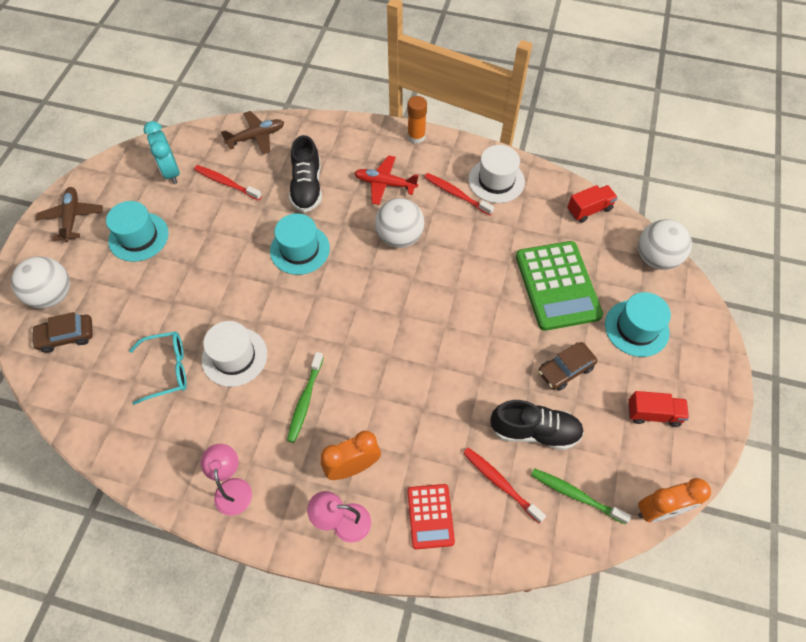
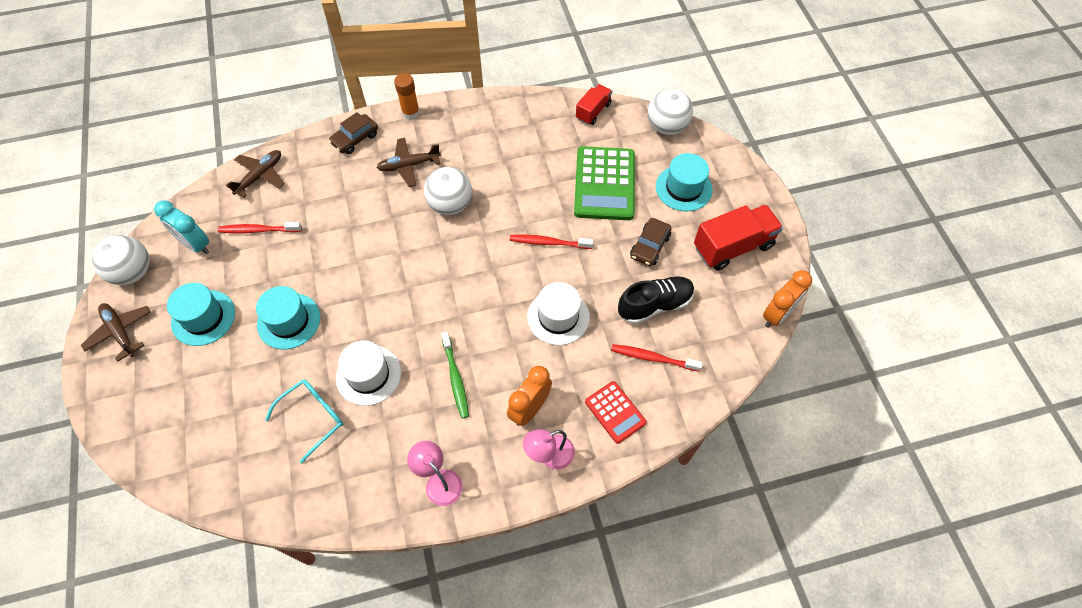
camera: 30 degrees left, 0 degrees up
(52, 295) = (151, 411): white ball -> white ball (133, 272)
(66, 336) = (192, 440): brown car -> brown car (355, 138)
(300, 249) = (368, 256): turquoise hat -> turquoise hat (289, 321)
(307, 187) = (339, 199): black shoe -> none
(385, 184) = (408, 165): red plane -> brown plane
(456, 194) = (476, 147): red toothbrush -> red toothbrush (549, 243)
(496, 181) = (503, 120): white hat -> white hat (558, 317)
(557, 286) = (604, 184): green calculator -> green calculator turned 45 degrees clockwise
(575, 495) = (713, 336): green toothbrush -> none
(653, 414) = (733, 247): red truck -> red truck, size x1.71

